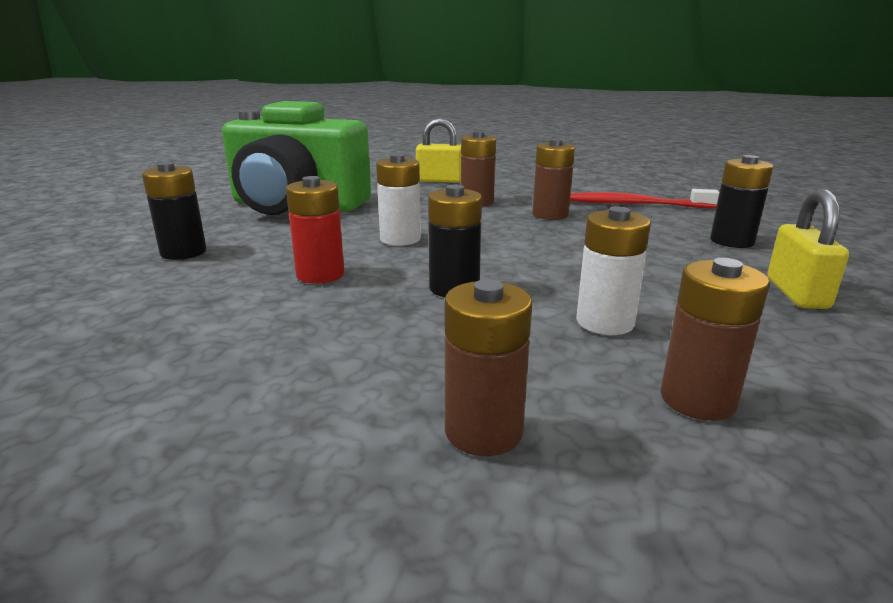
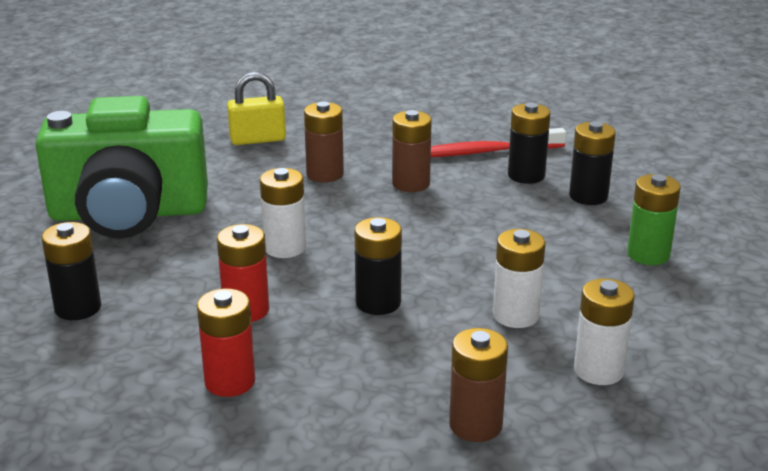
camera: 20 degrees left, 5 degrees up
(241, 327) = (230, 382): none -> red battery
(668, 221) = (526, 175): none -> black battery
(697, 399) = (598, 370): brown battery -> white battery
(797, 293) = (648, 255): yellow padlock -> green battery

